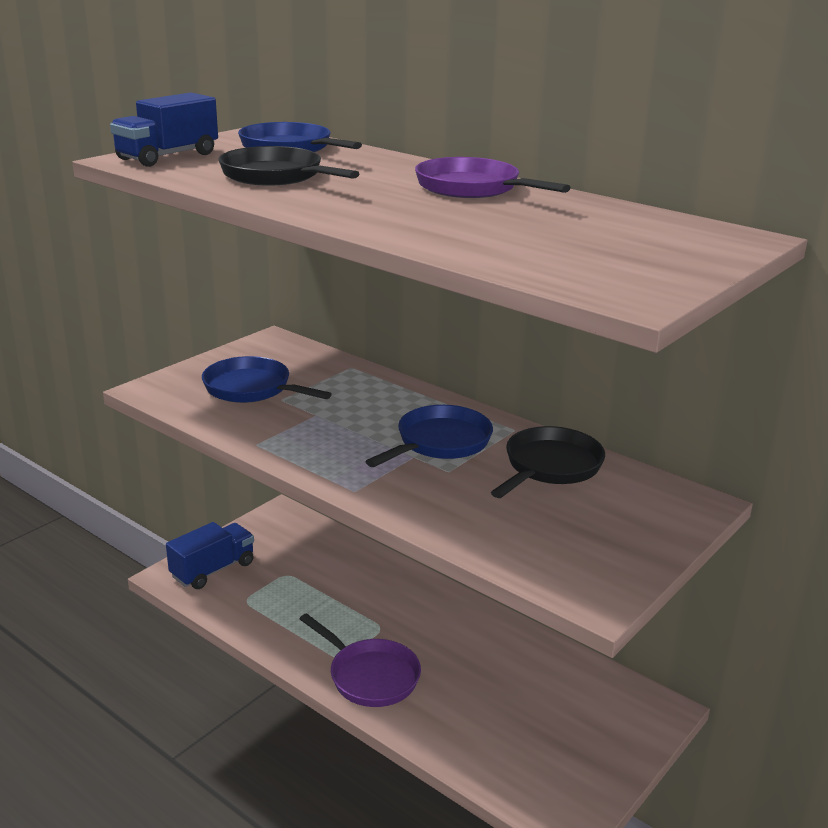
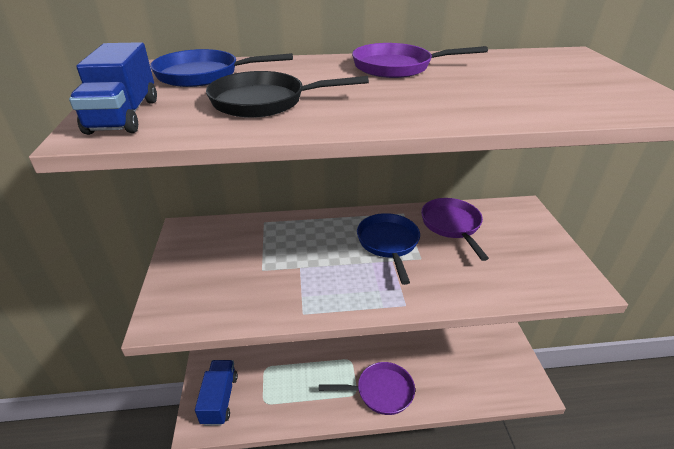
camera: 45 degrees left, 10 degrees up
(252, 389) = (231, 273): blue pan -> none
(550, 467) = (452, 225): black pan -> purple pan

